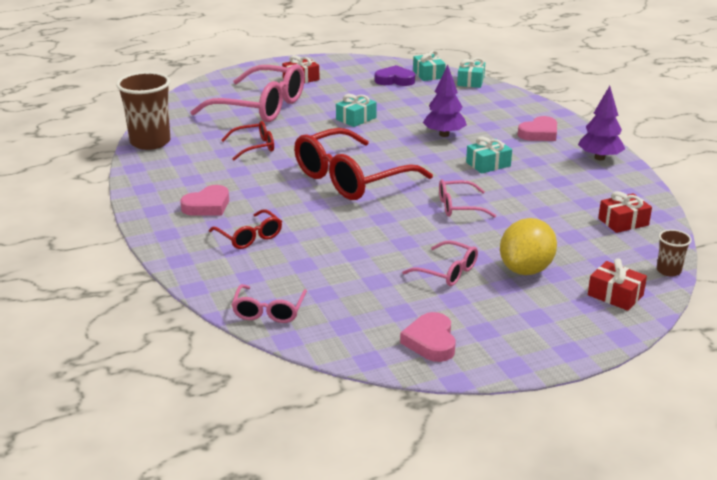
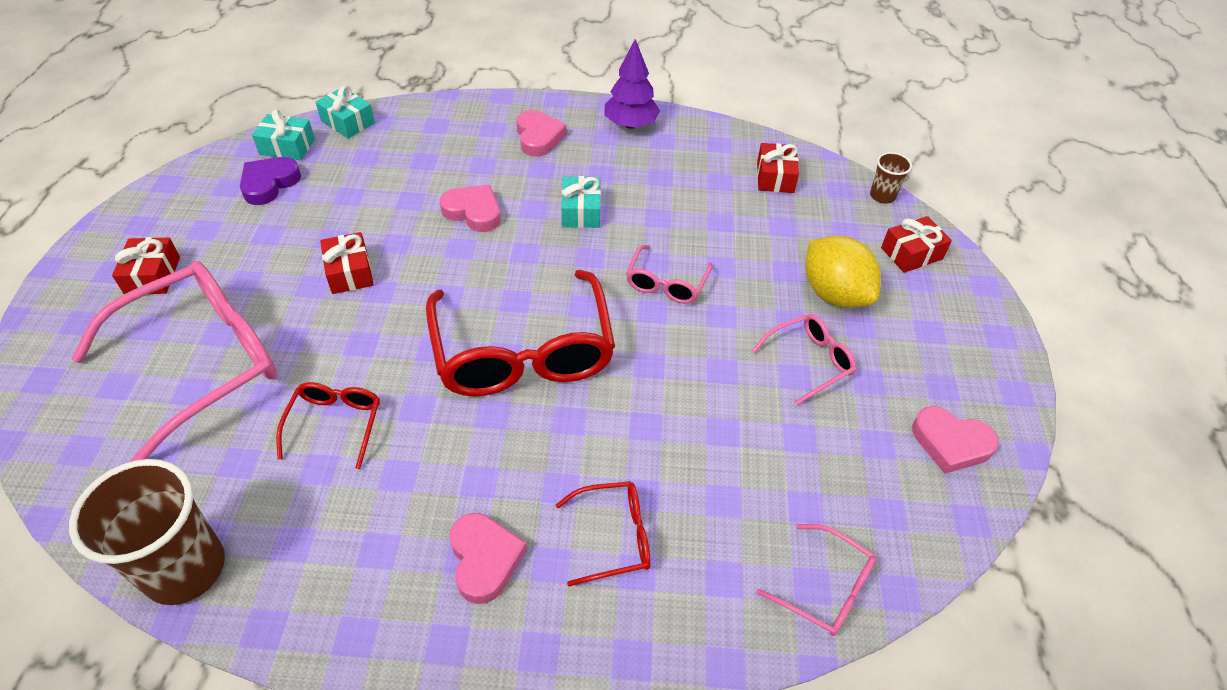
camera: 65 degrees left, 20 degrees up
(356, 118) = (350, 272): turquoise gift -> red gift
(444, 134) = (473, 212): purple tree -> pink heart

